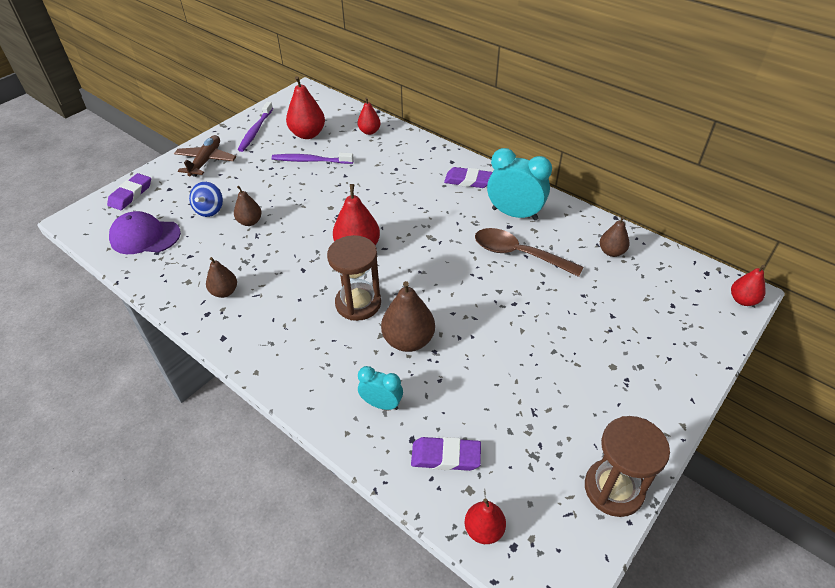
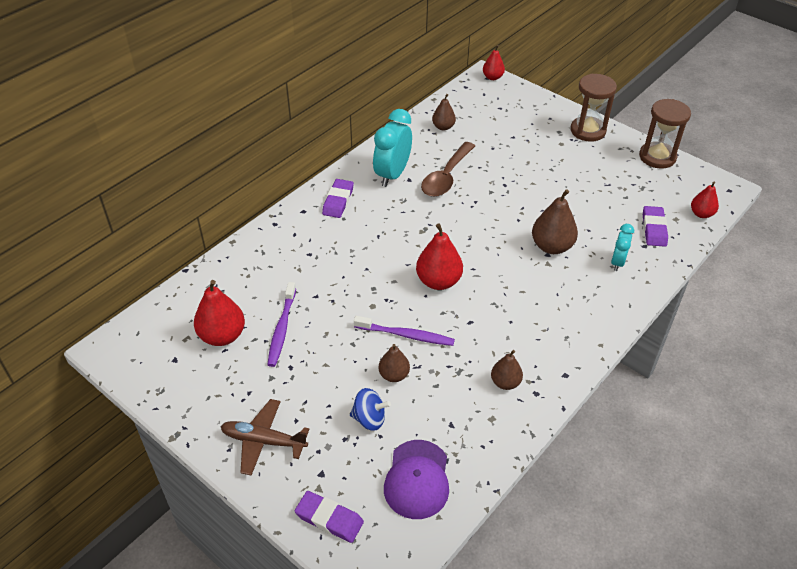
camera: 90 degrees left, 0 degrees up
(255, 131) = (201, 393): purple toothbrush -> purple toothbrush (406, 335)
(358, 303) = (513, 279): brown hourglass -> brown hourglass (588, 131)
(369, 131) = (230, 277): red pear -> none

